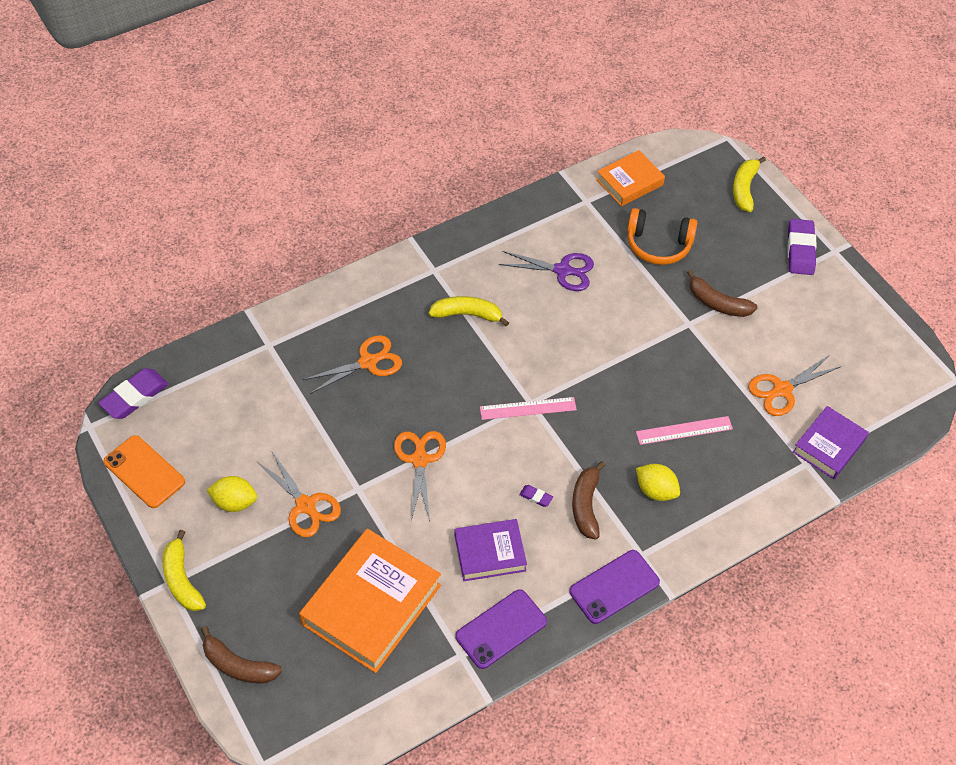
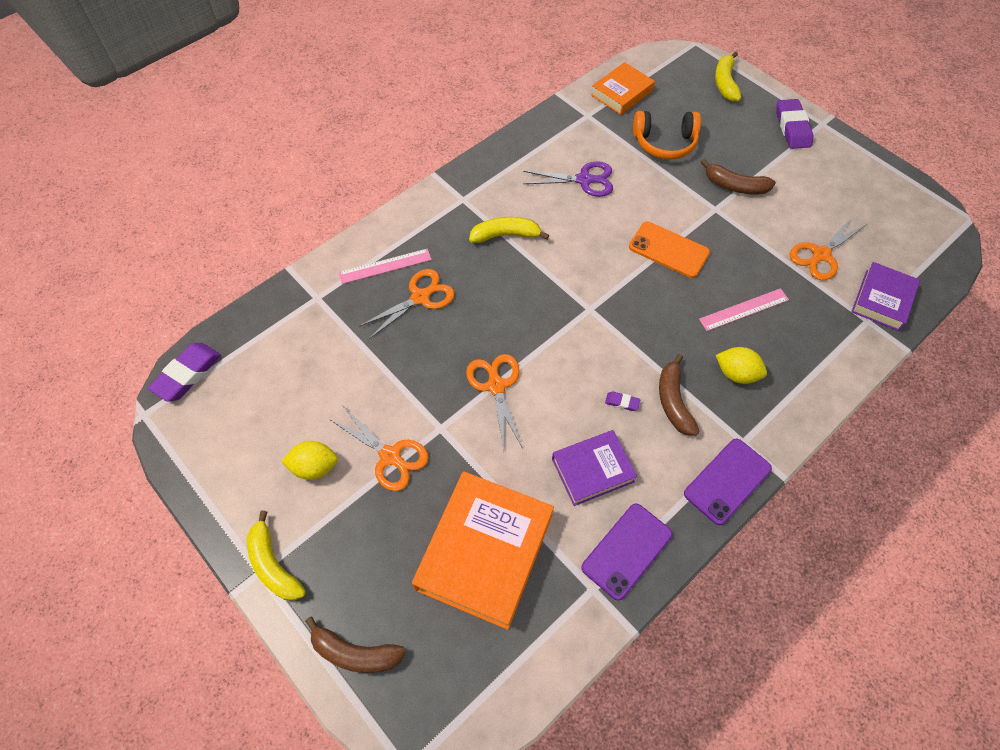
camera: 10 degrees left, 5 degrees up
(144, 472) = (211, 452): orange phone -> orange phone (668, 250)
(528, 408) = (588, 315): pink ruler -> pink ruler (385, 266)

